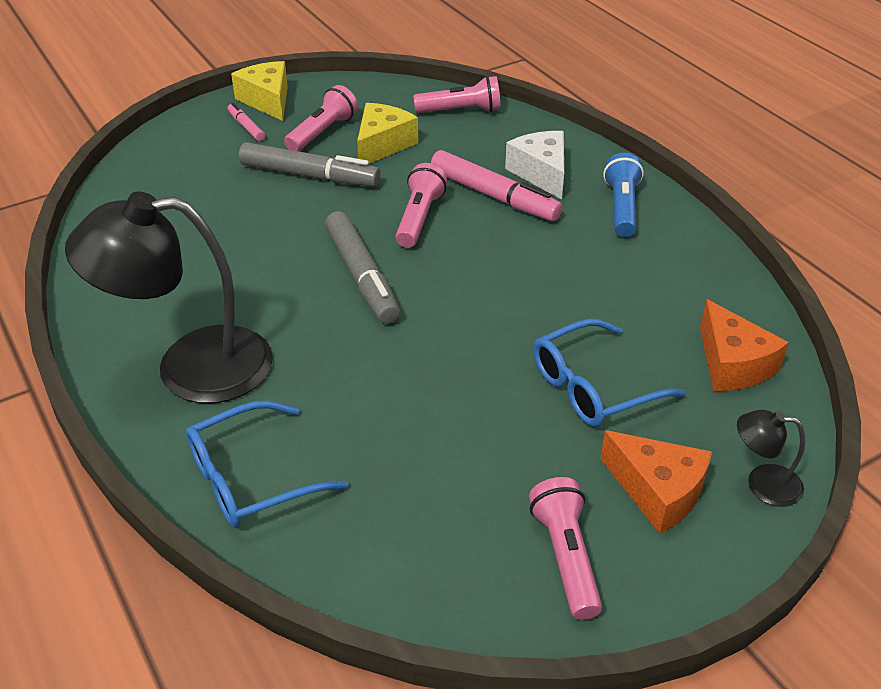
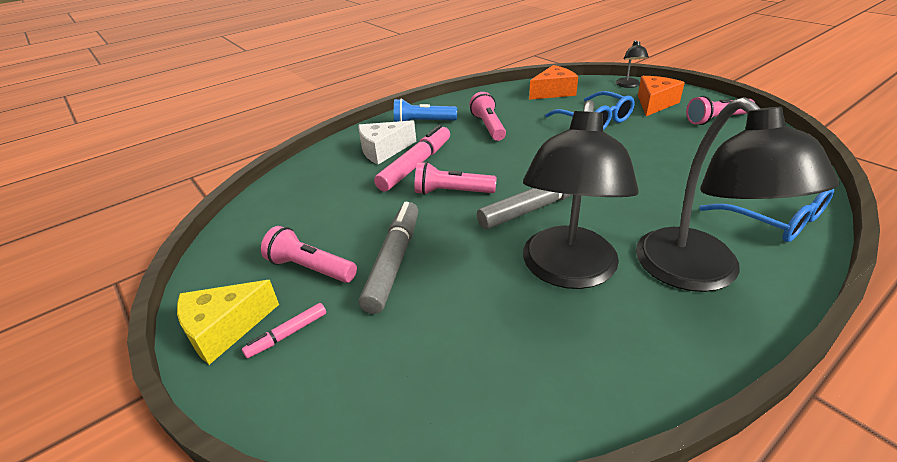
camera: 95 degrees left, 5 degrees down
(241, 276) = (567, 271): none -> black lamp
(382, 145) = (338, 226): yellow cheese -> none
(460, 111) = (284, 192): pink flashlight -> pink flashlight (488, 126)

